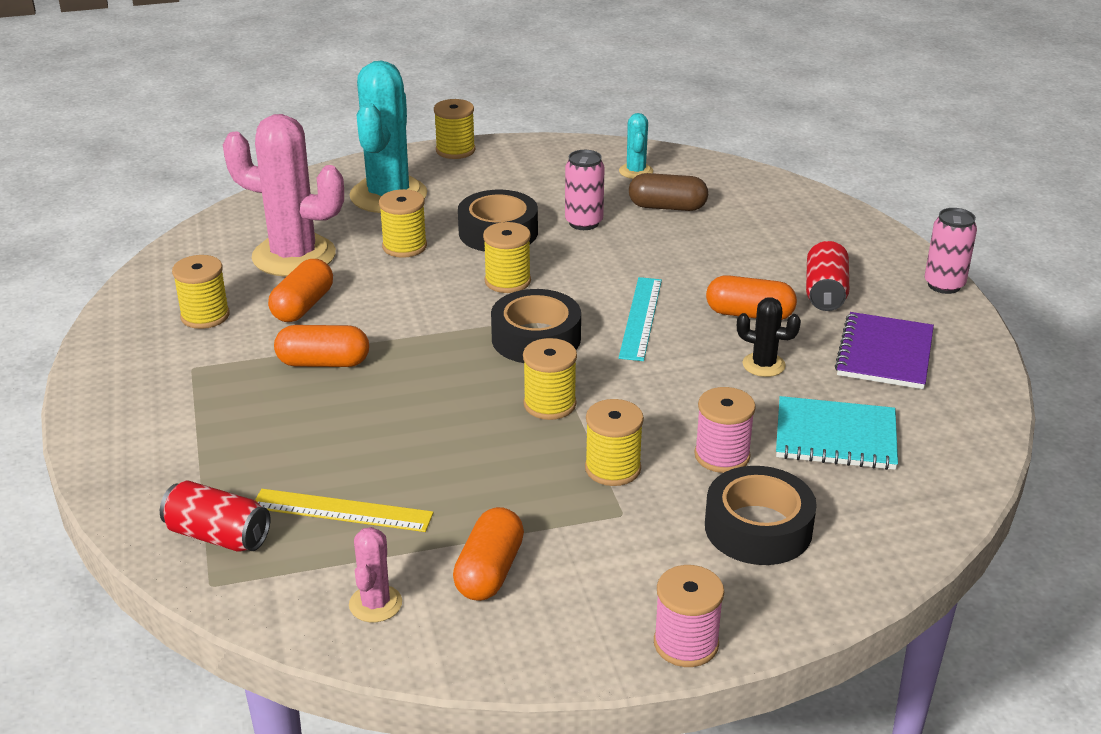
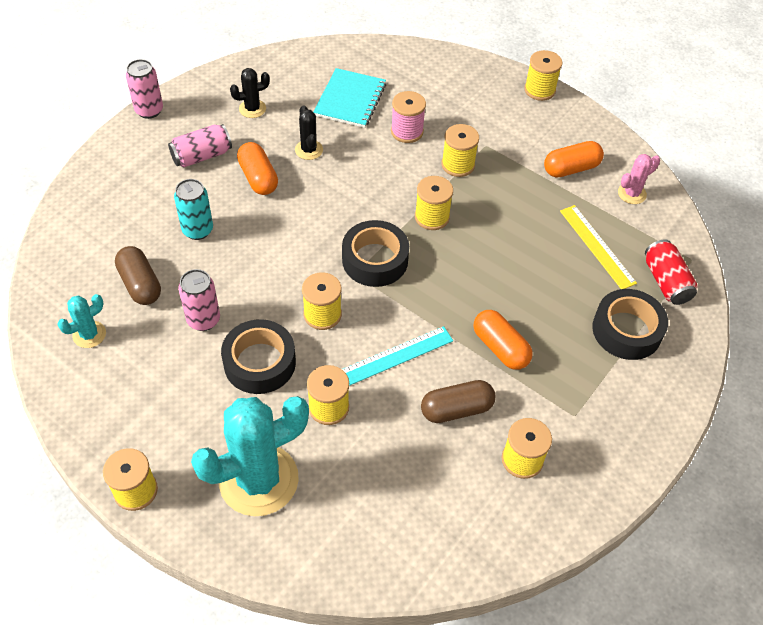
camera: 130 degrees left, 20 degrees up
(294, 256) = (403, 470): pink cactus -> none
(303, 306) = (456, 409): orange capsule -> brown capsule
(641, 318) = (306, 223): turquoise ruler -> turquoise ruler (395, 356)
(686, 643) = (539, 90): pink spool -> yellow spool
(706, 254) = (197, 230): none -> turquoise can
(758, 528) = (447, 98): black tape -> black tape (626, 330)
(825, 292) = (202, 156): red can -> pink can
(835, 436) = (350, 100): turquoise notebook -> turquoise notebook turned 45 degrees clockwise
(885, 353) = (252, 109): purple notebook -> black cactus

